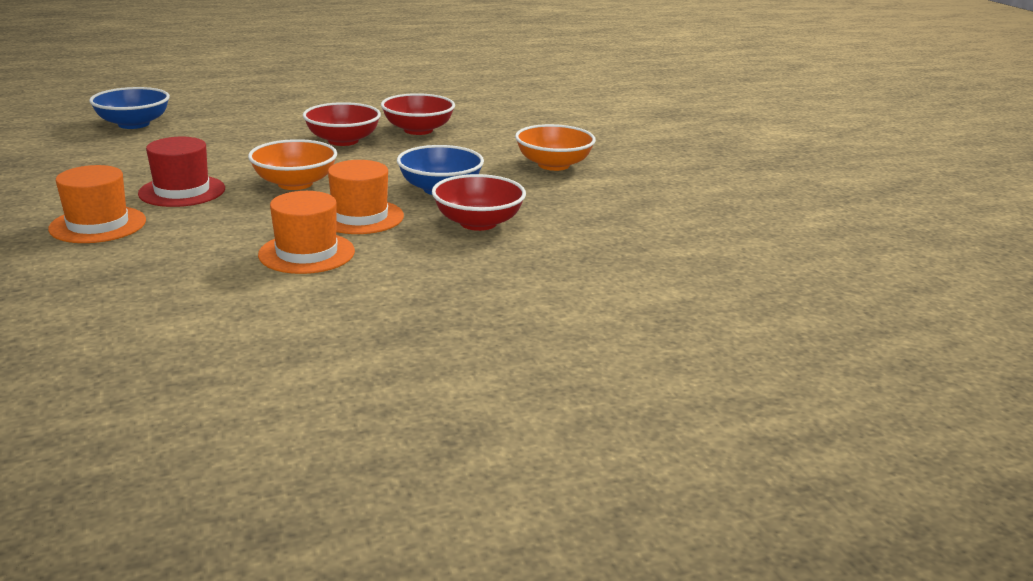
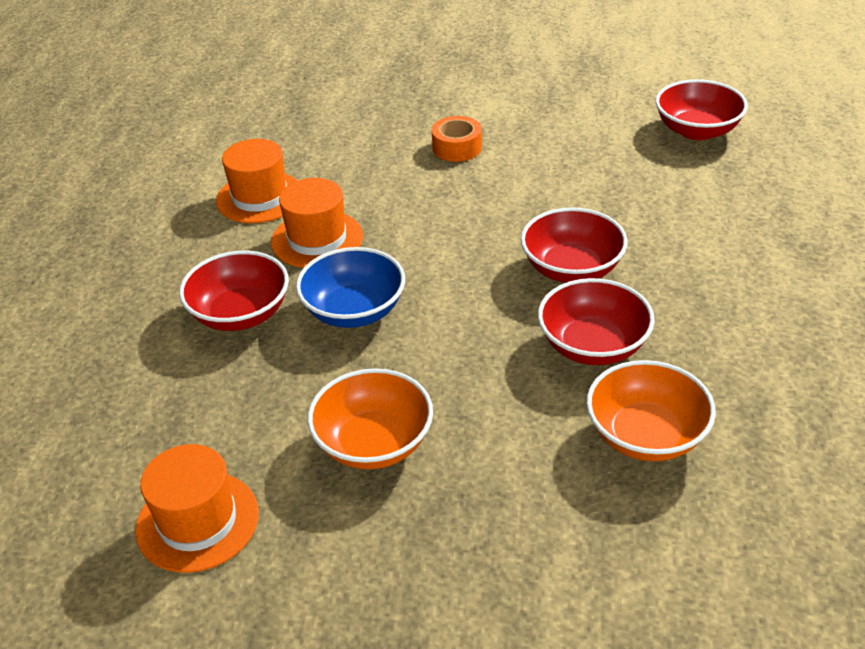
camera: 120 degrees right, 15 degrees up
(98, 225) = (401, 106): orange hat -> orange hat (197, 521)
(134, 124) = (697, 130): blue bowl -> red bowl
(182, 191) = (457, 148): red hat -> orange tape
(295, 183) = (437, 213): orange bowl -> orange bowl (646, 435)

